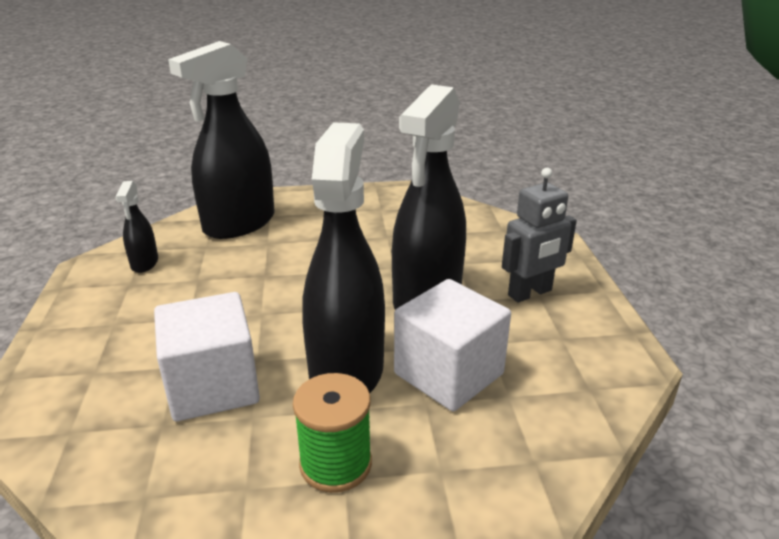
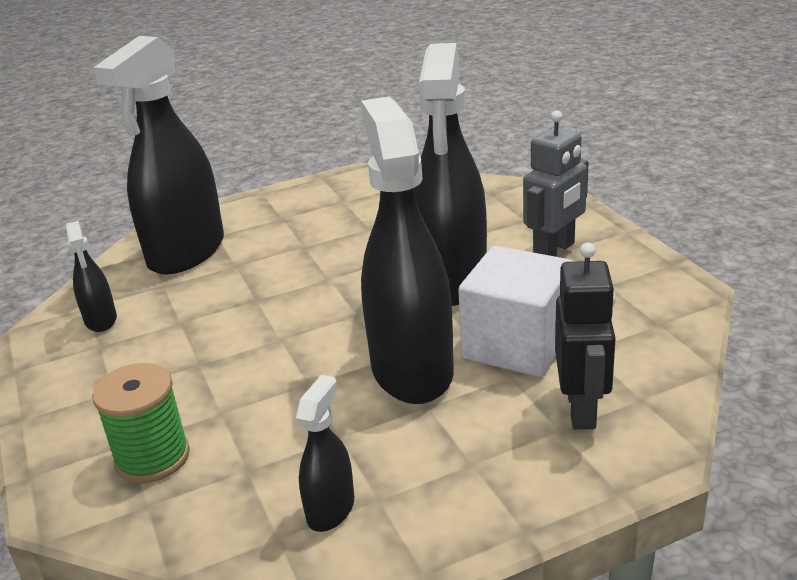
camera: 15 degrees left, 0 degrees up
(202, 485) = (331, 509): none -> black spray bottle
(213, 386) = (277, 420): white cube -> none
(335, 464) = (454, 453): green spool -> green spool (152, 458)
(473, 455) = (582, 409): none -> black robot

